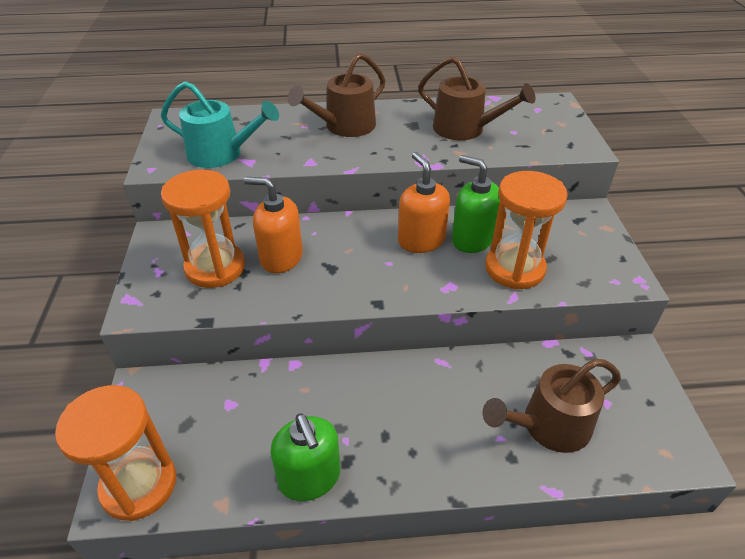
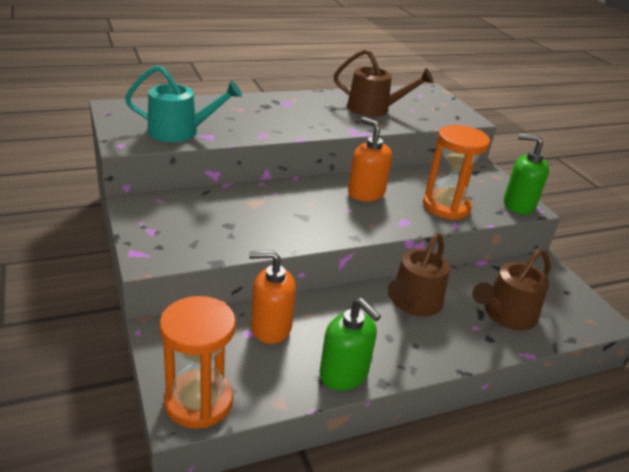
camera: 20 degrees left, 10 degrees down
(215, 267) = (202, 224): orange hourglass -> none
(281, 257) = (257, 212): orange soap dispenser -> orange soap dispenser (270, 327)
(345, 126) = (276, 109): brown watering can -> brown watering can (413, 303)
(472, 239) = (404, 190): green soap dispenser -> green soap dispenser (518, 205)

